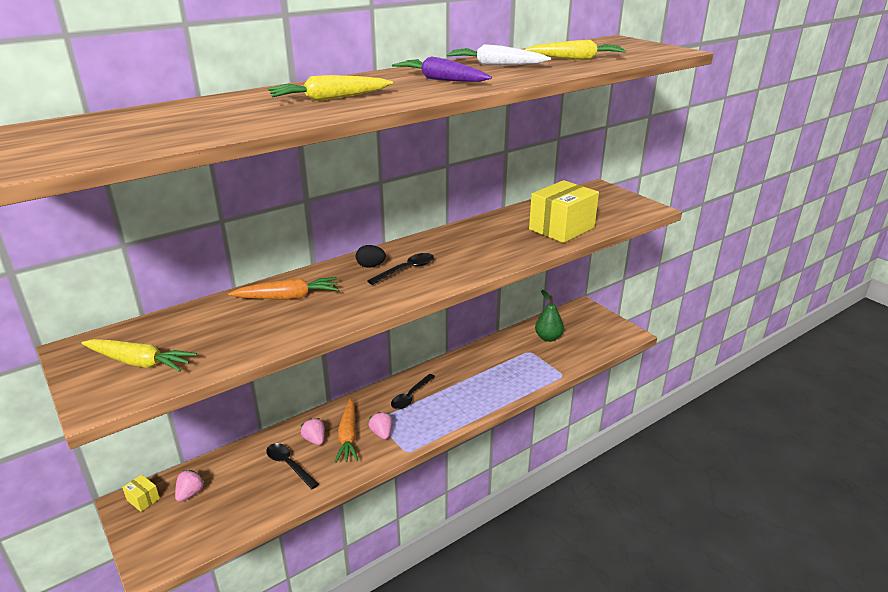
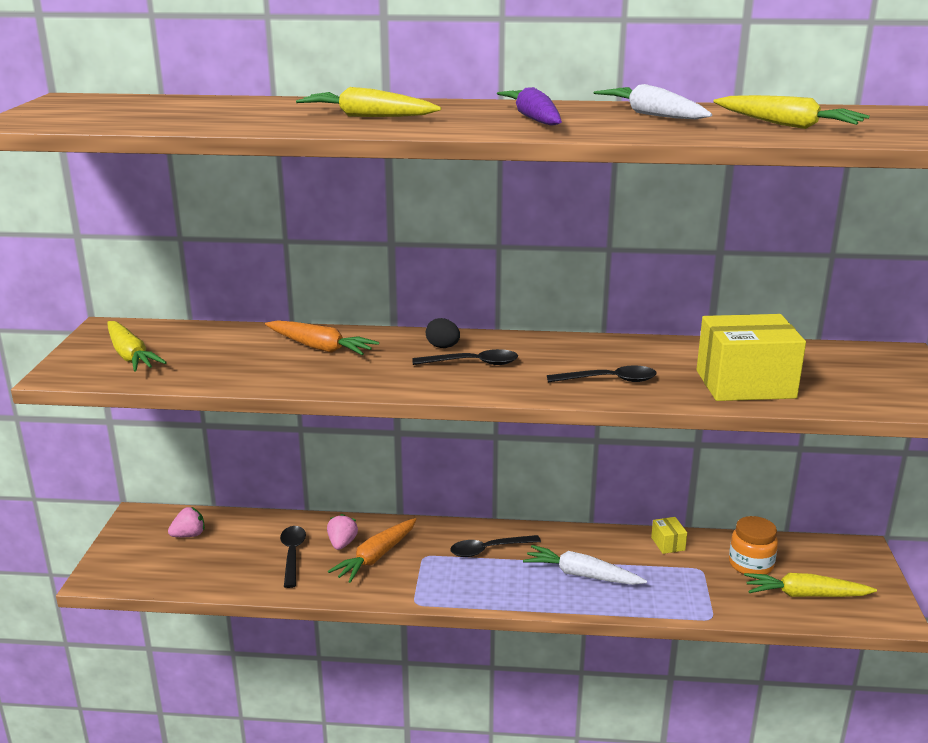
camera: 40 degrees right, 5 degrees down
(143, 499) = (152, 520): yellow box -> yellow box (668, 544)
(381, 433) = (412, 571): pink strawberry -> none
(477, 385) = (581, 575): none -> white carrot
(496, 251) = (609, 380): none -> black spoon
(548, 338) = (750, 565): green pear -> orange jar
(587, 341) = (805, 595): none -> yellow carrot

